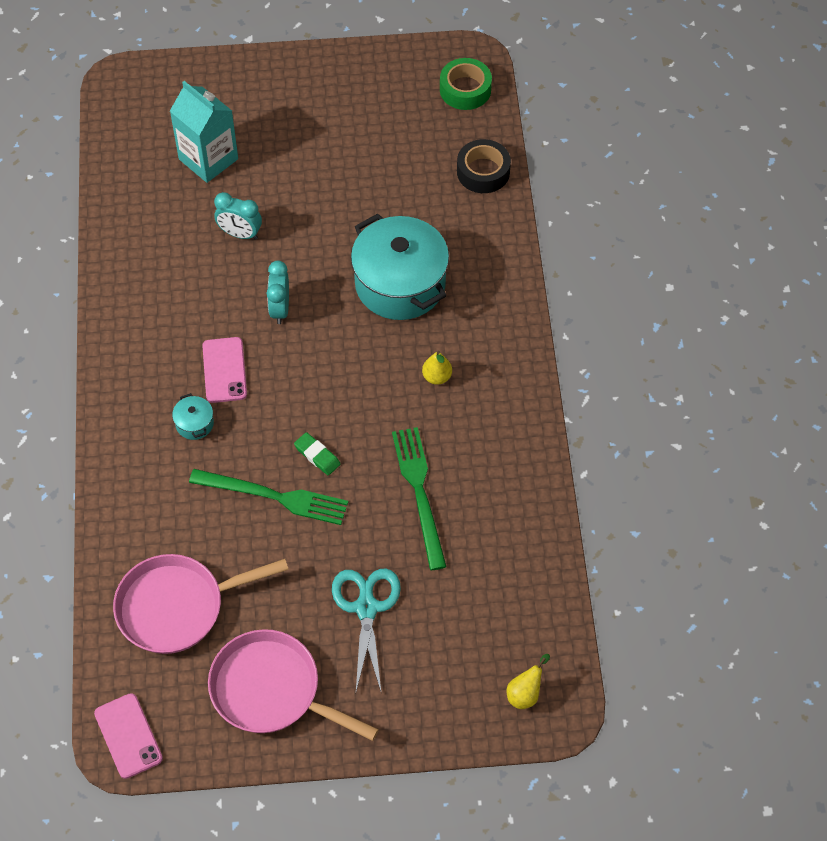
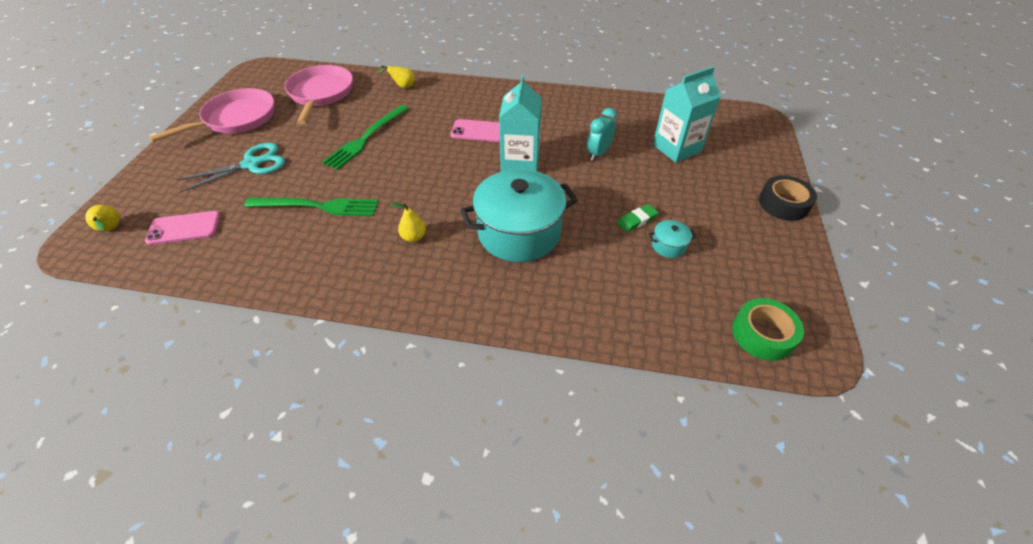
camera: 105 degrees right, 10 degrees down
(128, 736) = (261, 71): pink phone -> pink phone (184, 228)
(132, 501) = (402, 87): none -> yellow pear
(194, 424) = (443, 114): turquoise pot -> turquoise pot (668, 246)
(280, 309) = (520, 163): turquoise clock -> turquoise carton
(317, 455) = (384, 161): green eraser -> green eraser (637, 220)
(366, 608) = (251, 164): turquoise scissors -> turquoise scissors turned 45 degrees counterclockwise
(483, 172) = (640, 323): black tape -> black tape (783, 204)

